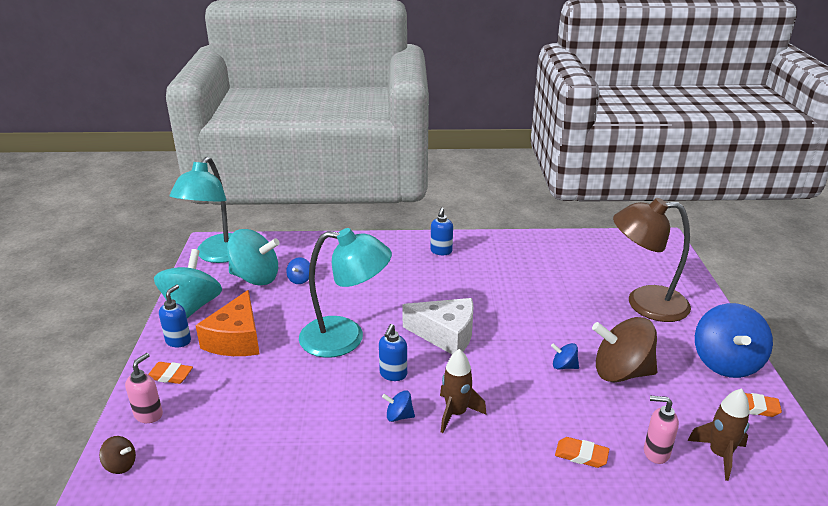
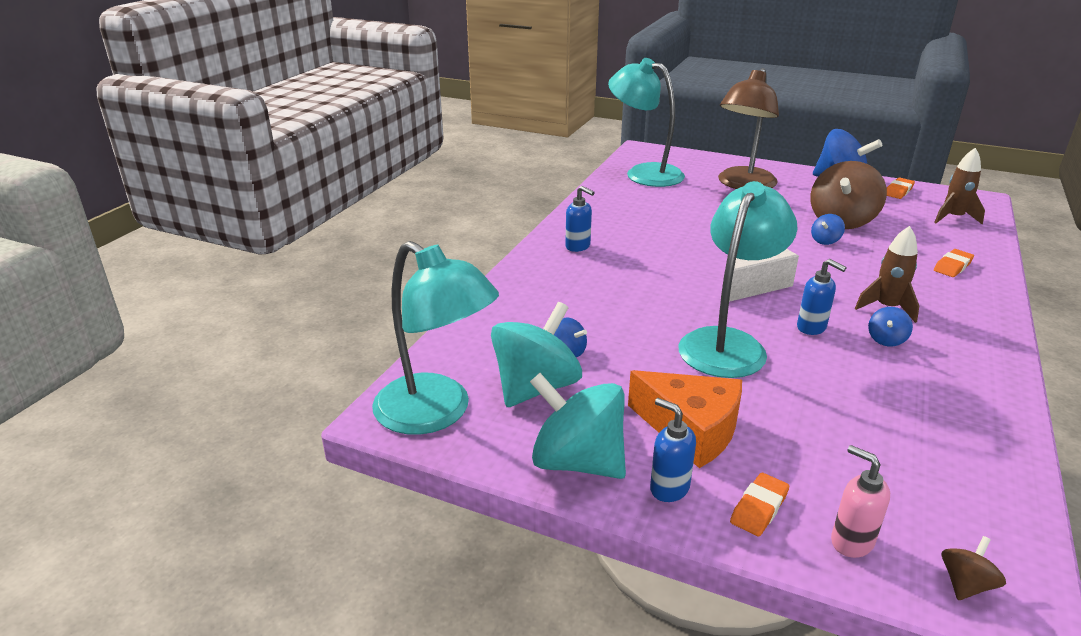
camera: 65 degrees left, 0 degrees up
(608, 250) = (644, 173): none -> turquoise lamp
(655, 452) = (950, 238): pink soap dispenser -> none

